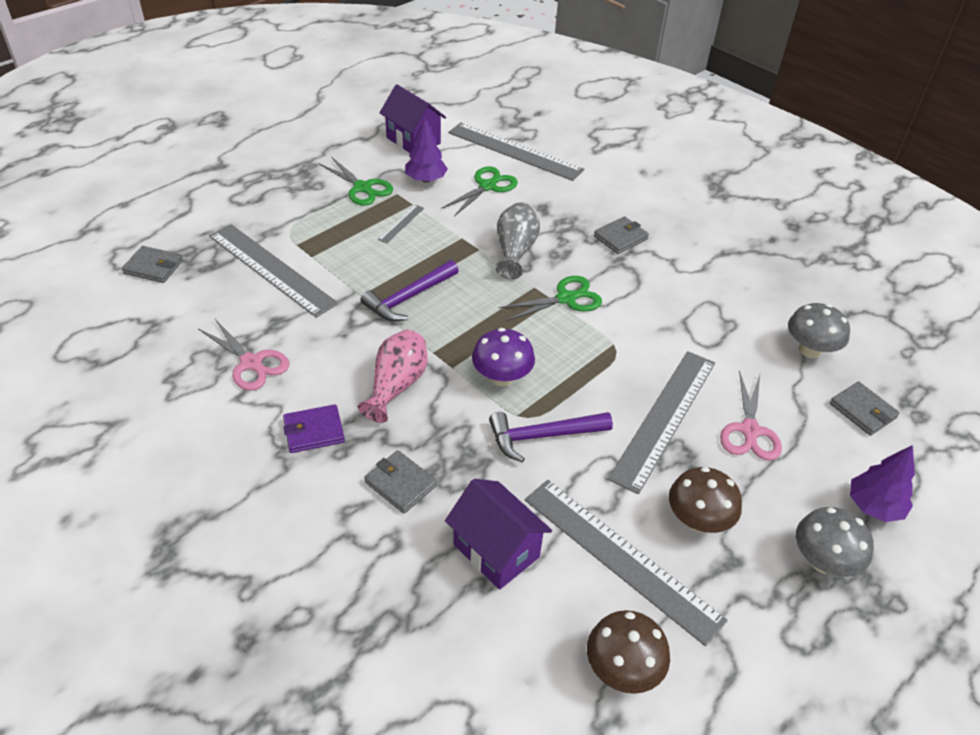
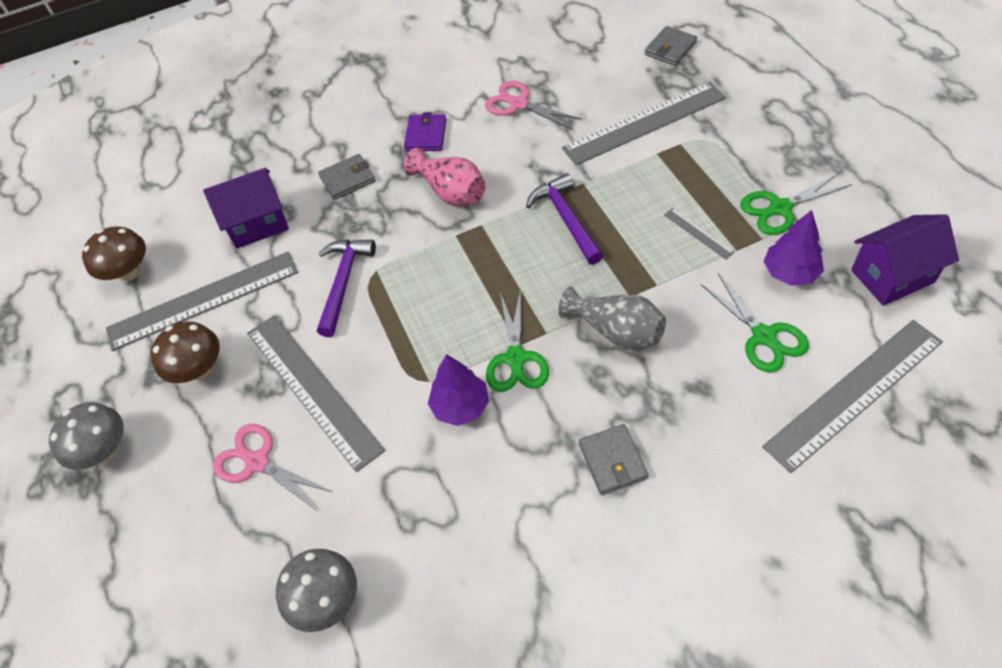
camera: 120 degrees right, 10 degrees up
(251, 363) = (519, 104): pink scissors -> pink scissors turned 60 degrees clockwise
(502, 377) = (426, 270): purple mushroom -> none
(862, 411) = (216, 603): grey wallet -> none
(874, 506) = (117, 533): purple tree -> purple tree (460, 406)

